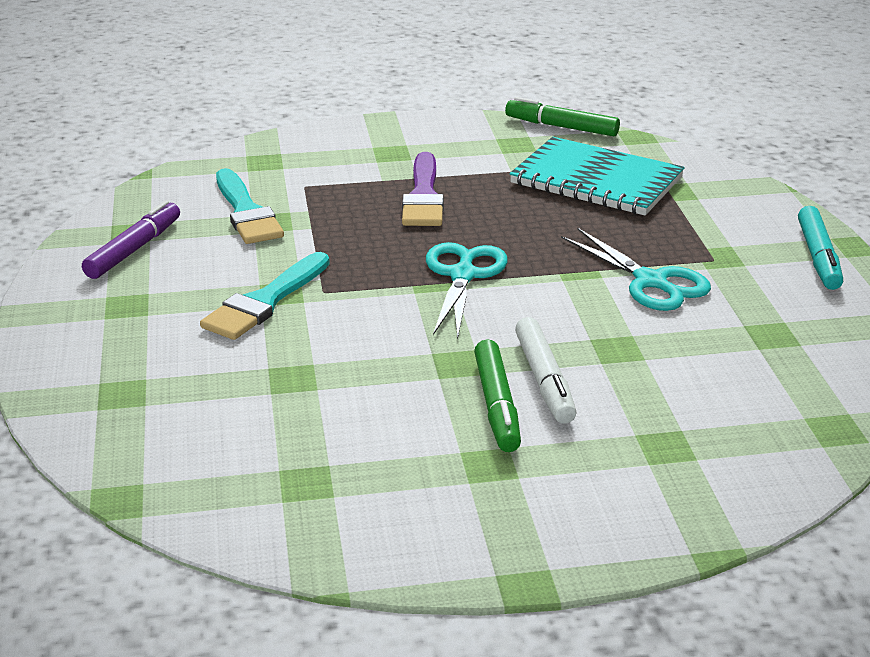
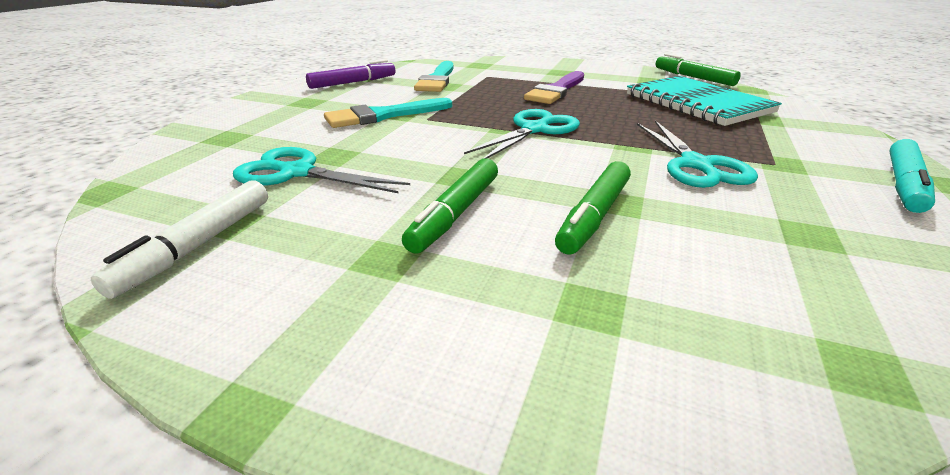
camera: 30 degrees right, 0 degrees up
(287, 411) = (297, 172): none -> turquoise scissors
(544, 380) = (521, 207): white marker -> white marker (198, 245)
(609, 369) = (594, 216): none -> green marker

